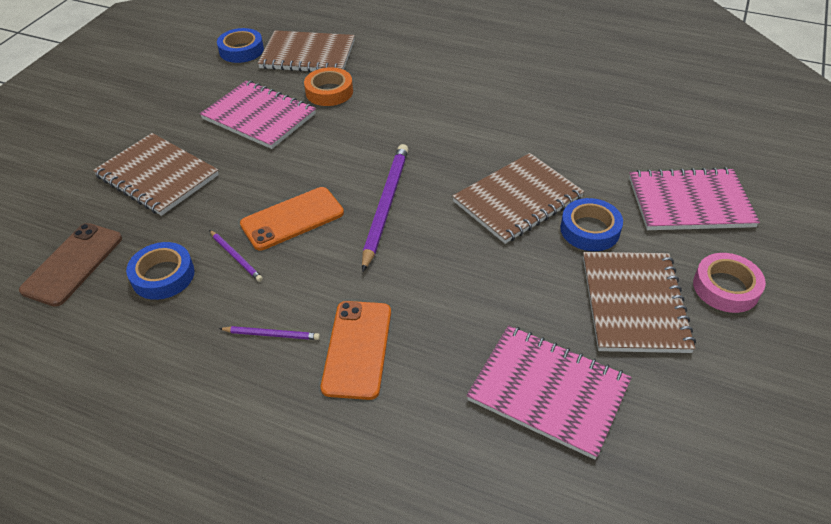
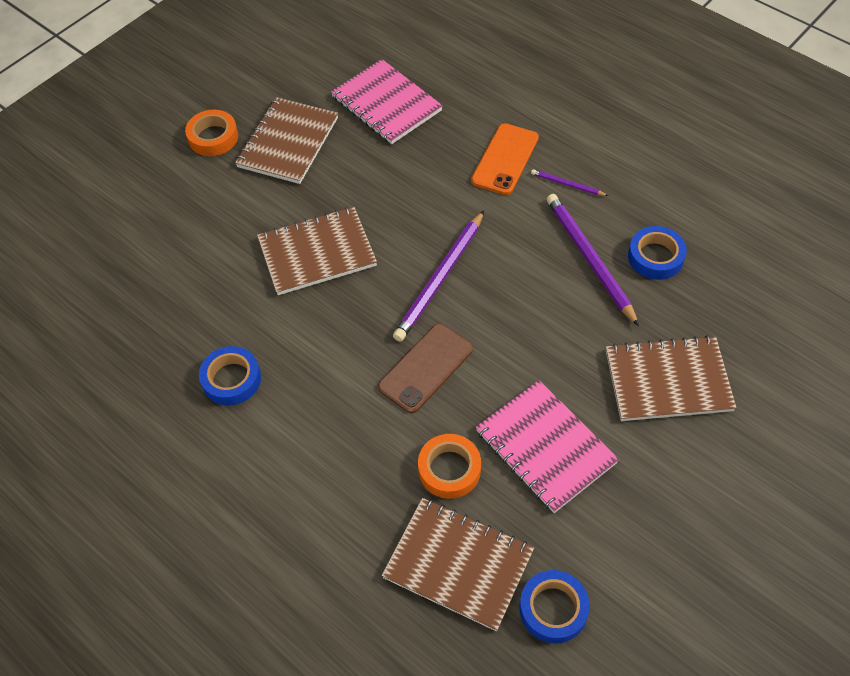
camera: 160 degrees left, 10 degrees up
(73, 264) = (740, 290): brown phone -> brown phone (426, 368)
(157, 176) = (668, 380): brown notebook -> brown notebook turned 60 degrees counterclockwise
(236, 257) = (589, 259): purple pencil -> purple pencil, size x2.07
(292, 219) = (532, 287): orange phone -> none
(590, 230) = (275, 207): blue tape -> blue tape (231, 379)
(689, 202) = (172, 211): pink notebook -> none
(726, 287) = (213, 137): pink tape -> orange tape

